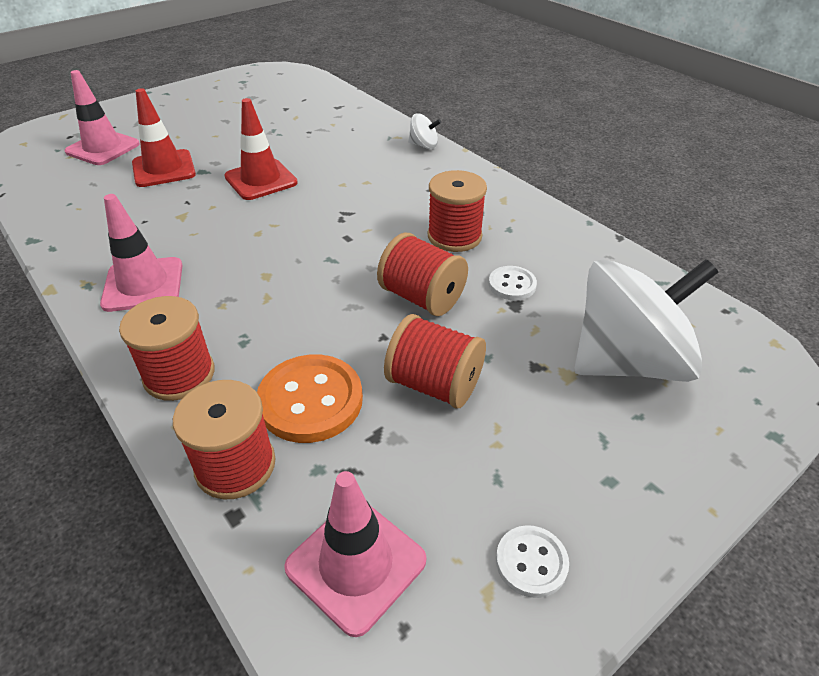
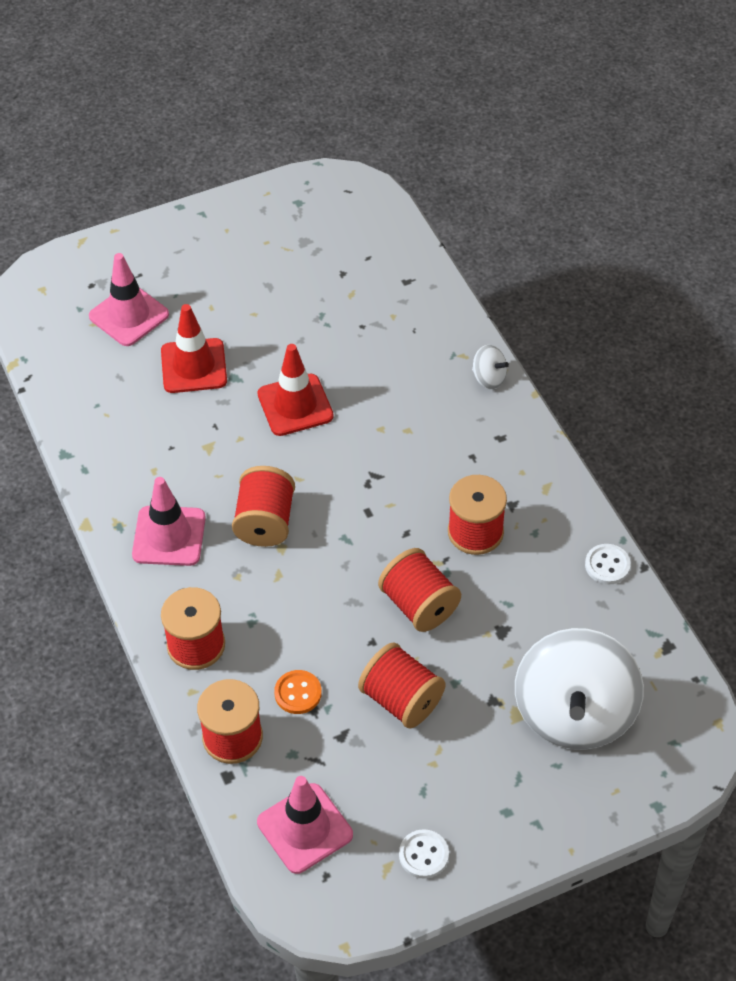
camera: 15 degrees right, 10 degrees up
(245, 259) = (265, 522): none -> red spool
(310, 400) = (298, 693): orange button -> orange button, size x0.55
(512, 285) = (508, 607): white button -> white button (607, 565)
(627, 361) = (574, 713): white spinning top -> white spinning top turned 105 degrees clockwise

